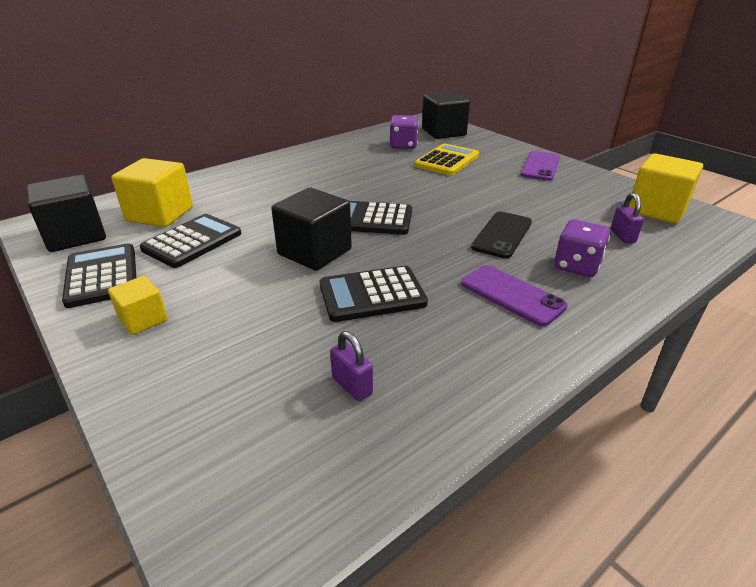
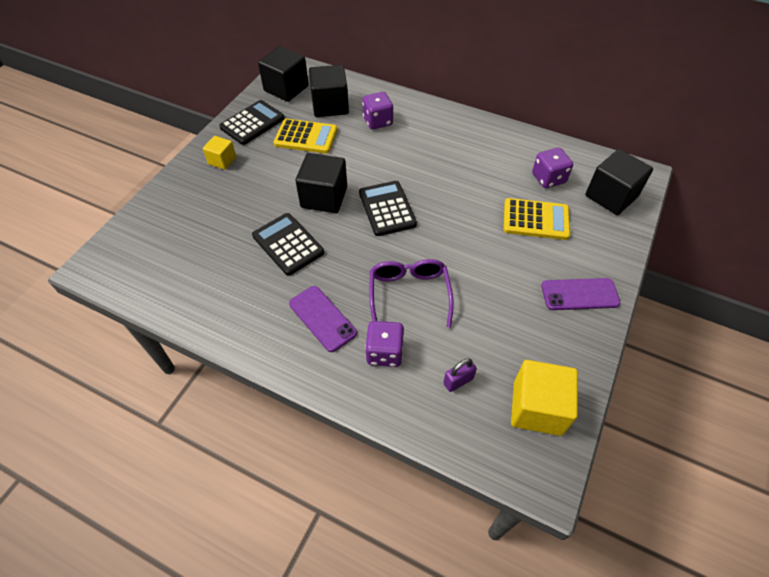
camera: 65 degrees right, 20 degrees up
(160, 214) = (330, 105): yellow cube -> black cube
(192, 241) = (306, 137): black calculator -> yellow calculator
(230, 194) = (377, 121): none -> purple dice
(352, 386) = (201, 265): purple padlock -> none
(502, 235) = (409, 294): black phone -> purple glasses
(512, 295) = (322, 318): purple phone -> purple phone turned 60 degrees counterclockwise

